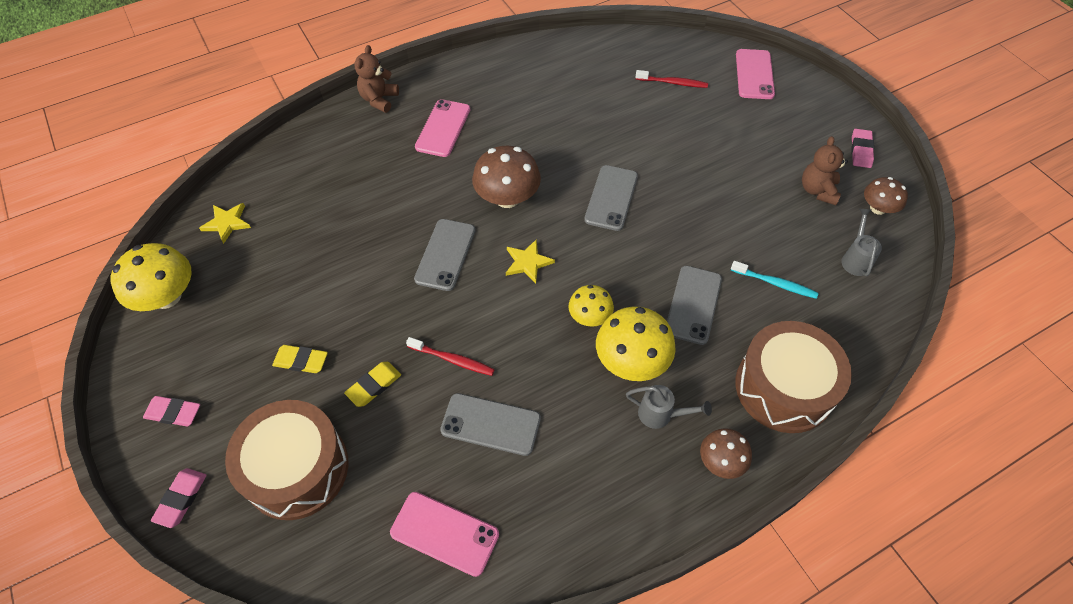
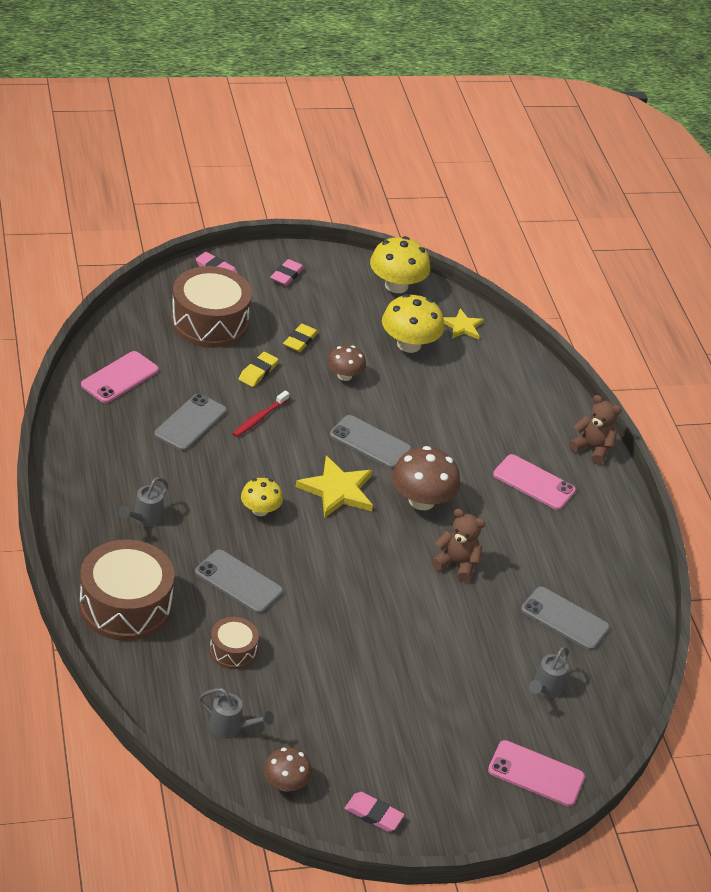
camera: 100 degrees right, 15 degrees down
(374, 385) = (258, 372): yellow eraser -> yellow eraser turned 60 degrees clockwise
(528, 262) = (337, 490): yellow star -> yellow star, size x1.62
(611, 198) = (390, 573): grey phone -> grey phone (564, 619)
(631, 361) = (203, 520): yellow mushroom -> yellow mushroom (409, 344)
(673, 83) = (545, 689): red toothbrush -> grey watering can
(721, 461) = (85, 538): brown mushroom -> brown mushroom (344, 375)
(775, 283) = (233, 650): turquoise toothbrush -> brown drum
(818, 190) = (331, 743): brown teddy bear -> brown teddy bear (456, 564)

